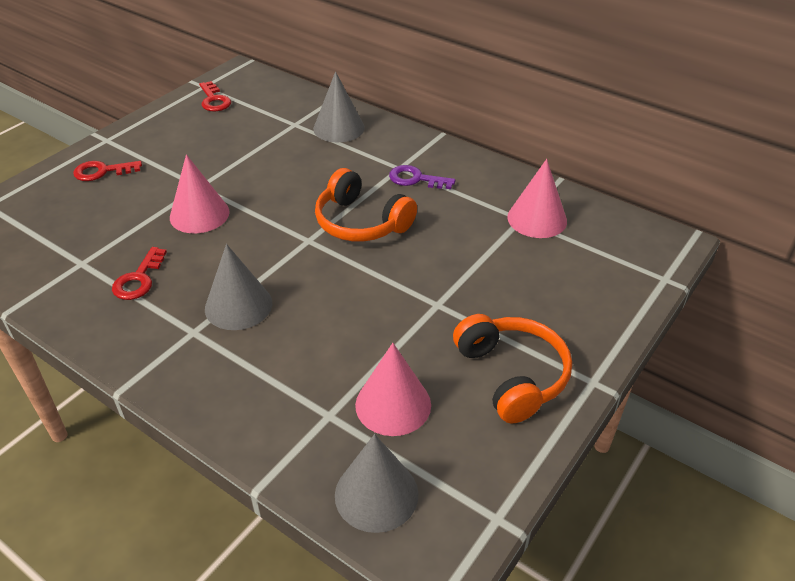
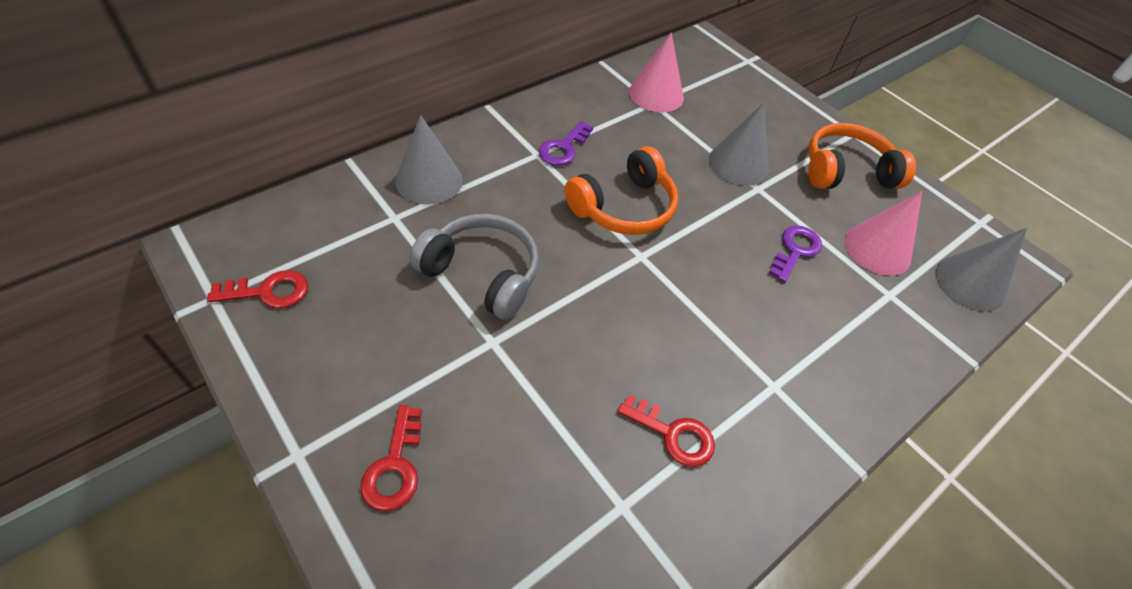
camera: 80 degrees left, 10 degrees up
(199, 214) = (557, 350): pink cone -> none
(238, 305) = (738, 337): grey cone -> grey cone (738, 164)
(258, 169) = (482, 273): none -> grey headphones
(360, 337) = (795, 250): none -> purple key

